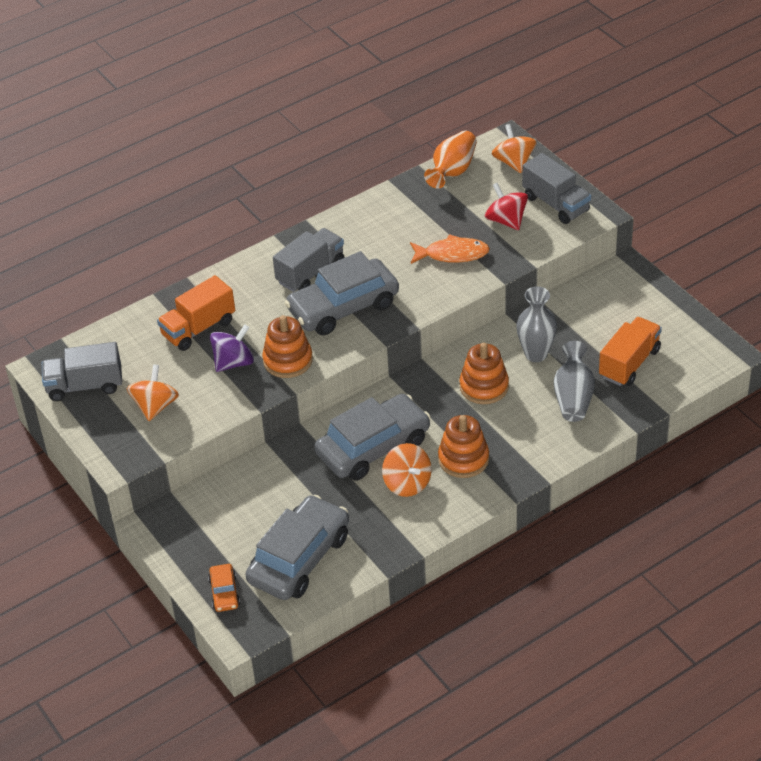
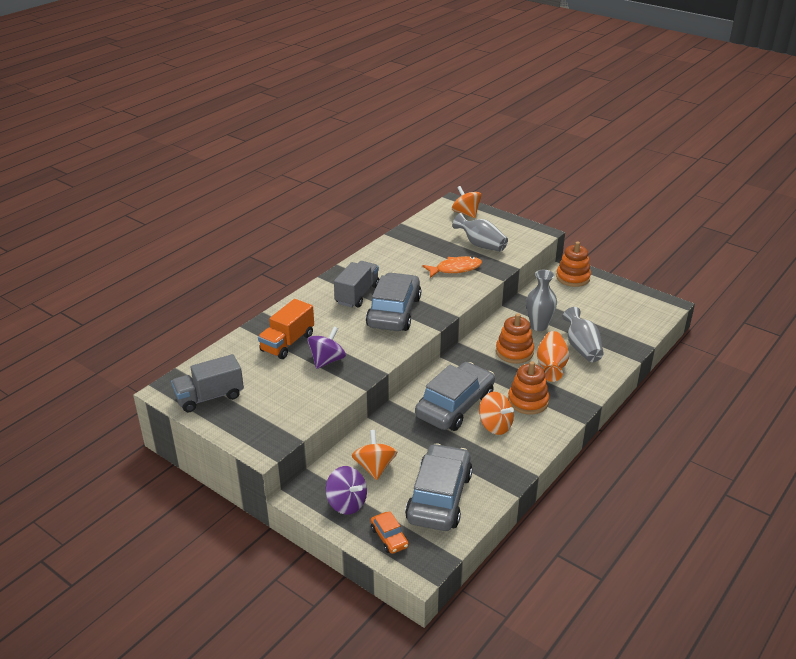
camera: 20 degrees left, 10 degrees down
(155, 406) = (276, 401): orange spinning top -> orange spinning top (374, 467)
(197, 543) = (347, 503): none -> purple spinning top
(288, 360) = (369, 352): orange stacking toy -> orange stacking toy (573, 278)
(343, 307) = (394, 312): grey car -> grey car turned 150 degrees clockwise
(452, 171) = (427, 223): orange vase -> orange vase (551, 366)
(506, 220) = (481, 245): red spinning top -> grey vase
(556, 204) = (509, 231): grey truck -> none
(629, 363) = (606, 321): orange truck -> none

